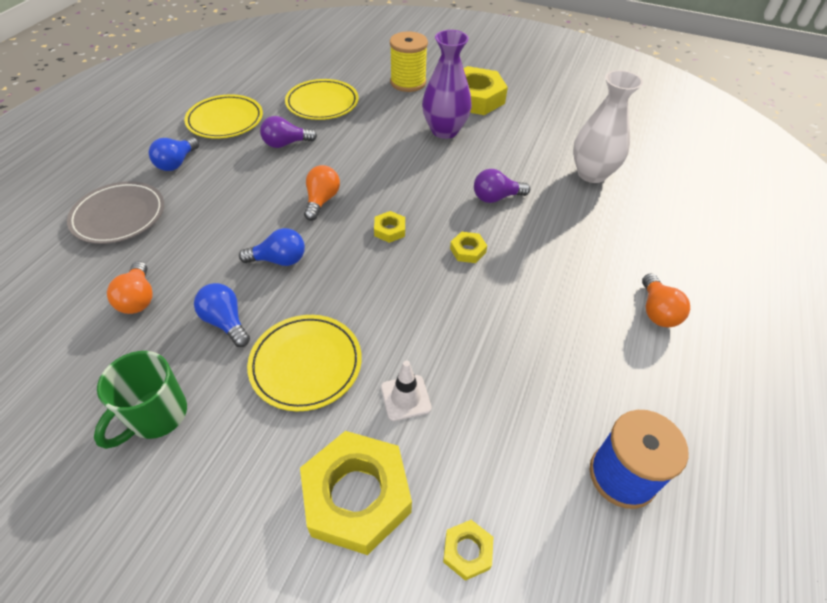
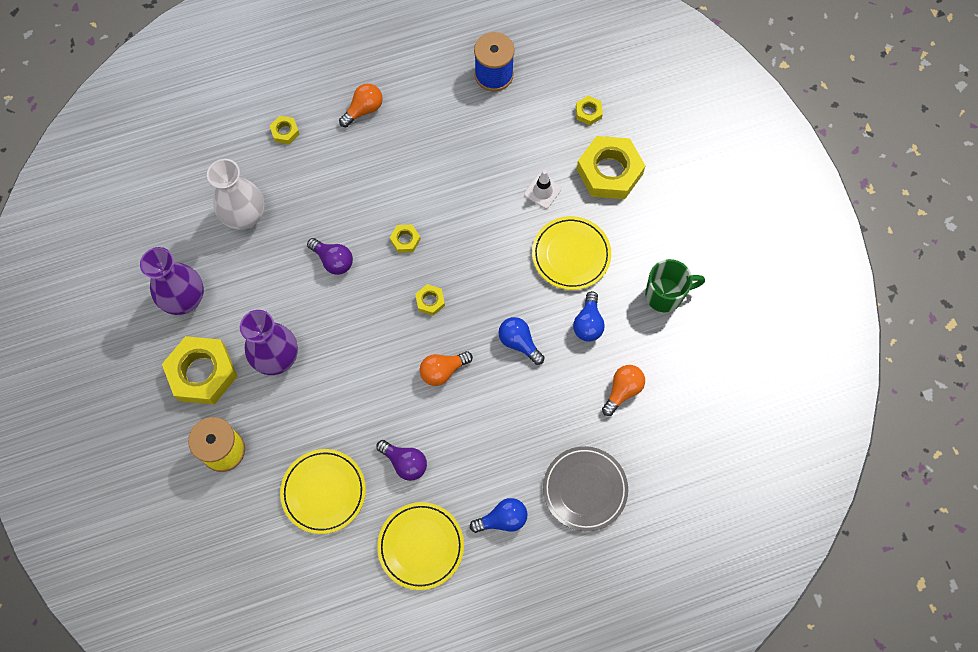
camera: 130 degrees left, 20 degrees up
(543, 115) = (185, 299): none -> purple vase
(671, 240) = (285, 132): none -> yellow nut

